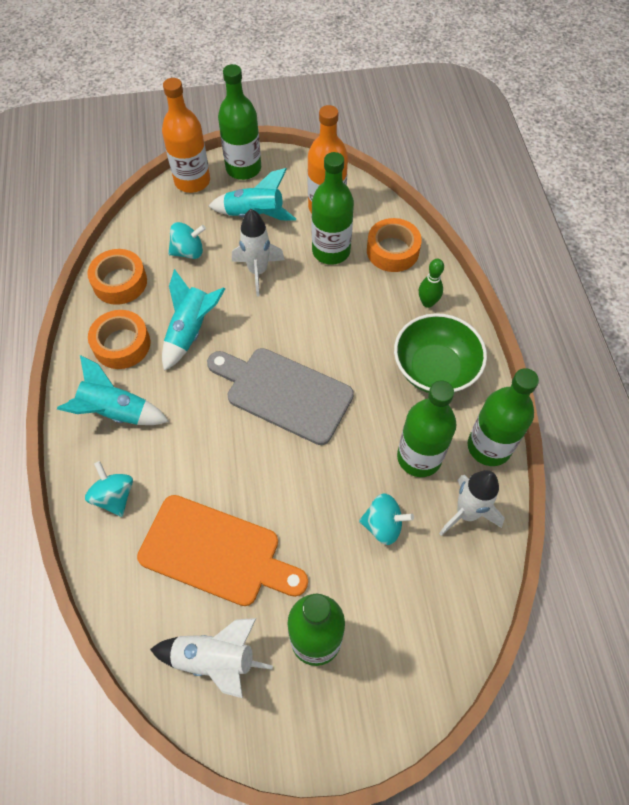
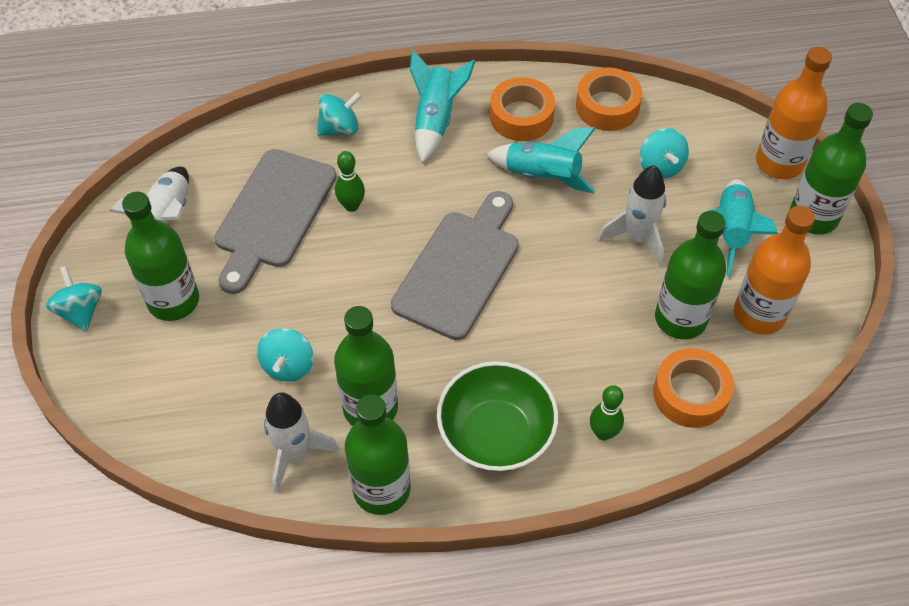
camera: 90 degrees right, 5 degrees down
(211, 481) = (351, 206): none -> green bowling pin
(216, 552) = (273, 214): orange cutting board -> grey cutting board
(328, 737) = (80, 311): none -> turquoise spinning top

